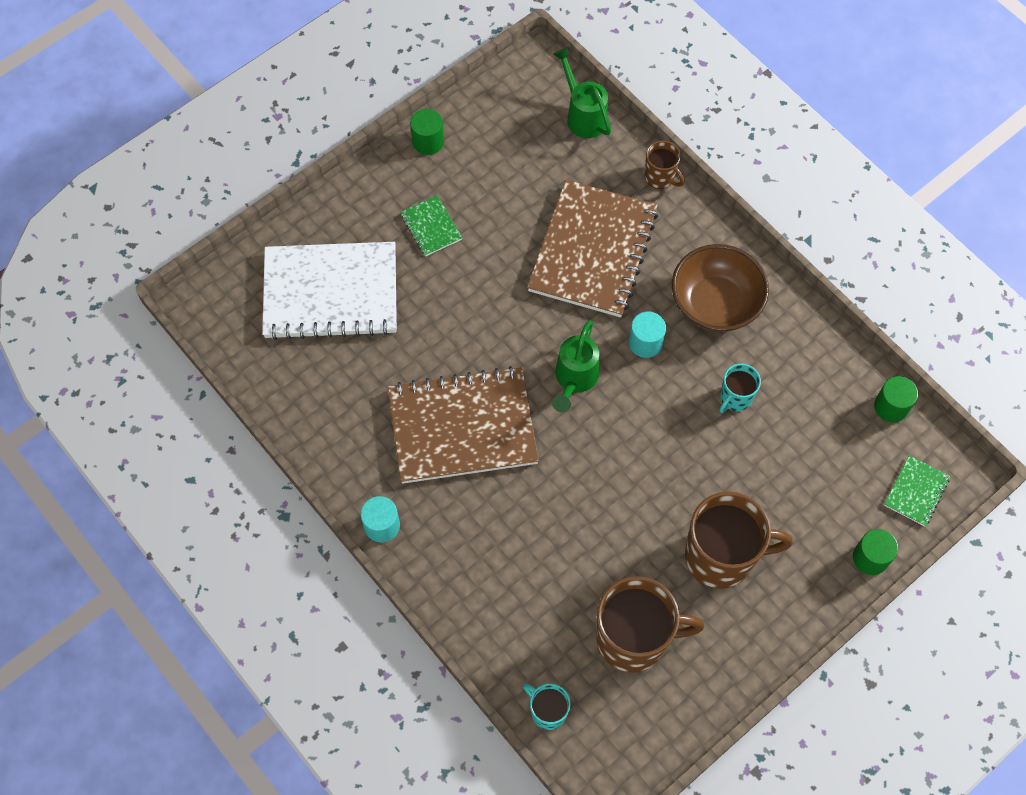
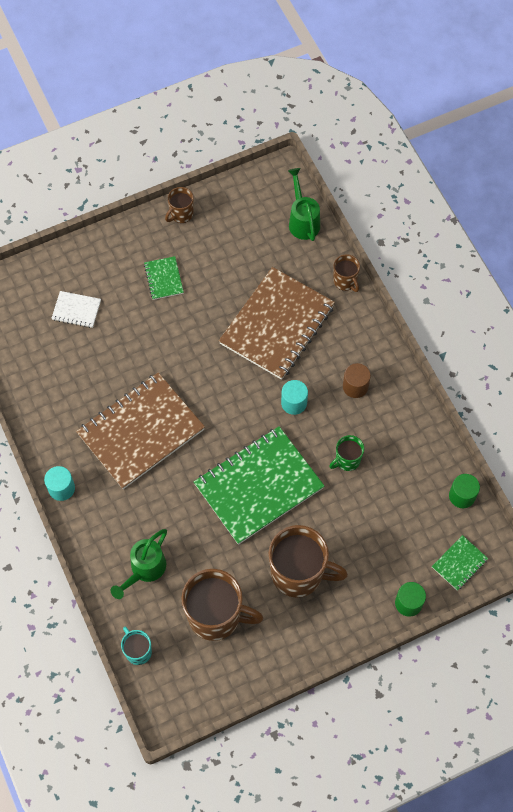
camera: 15 degrees right, 0 degrees up
(331, 293) = (76, 310): white notebook -> white notebook, size x0.43
(428, 141) = (181, 214): green cylinder -> brown mug
(462, 427) = (141, 432): brown notebook -> brown notebook turned 45 degrees counterclockwise
(574, 379) = (233, 417): green watering can -> green watering can (145, 570)
(635, 458) = (258, 486): none -> green notebook
(715, 303) = (355, 386): brown bowl -> brown cylinder
(735, 398) = (347, 460): turquoise mug -> green mug

